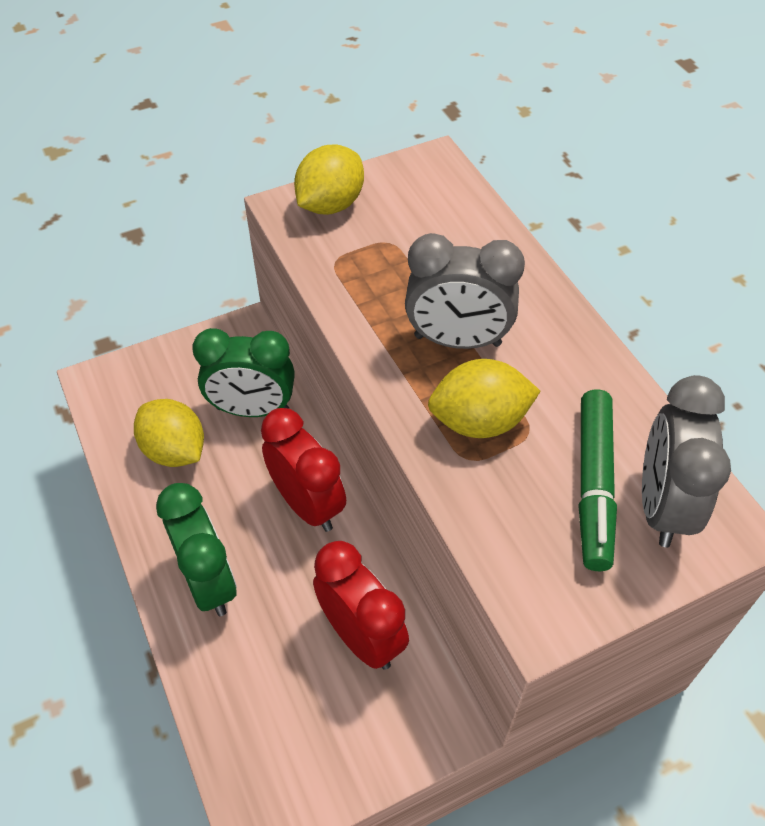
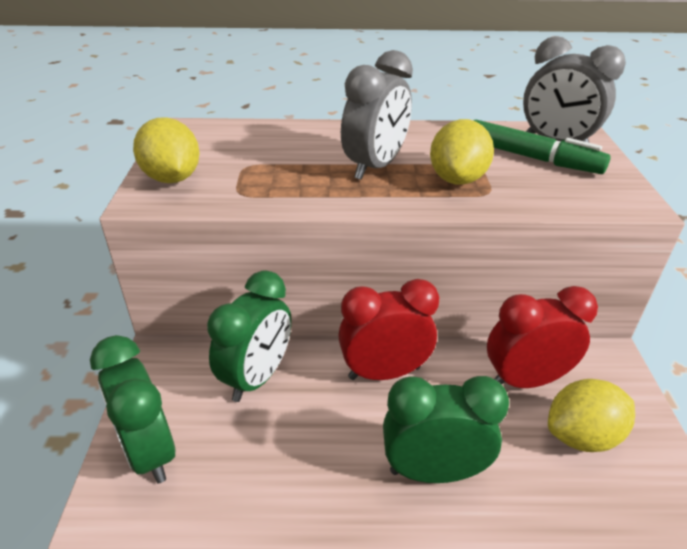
camera: 65 degrees left, 15 degrees down
(147, 379) = (149, 451): none -> green clock
(175, 451) = (262, 454): yellow lemon -> yellow lemon (581, 436)

